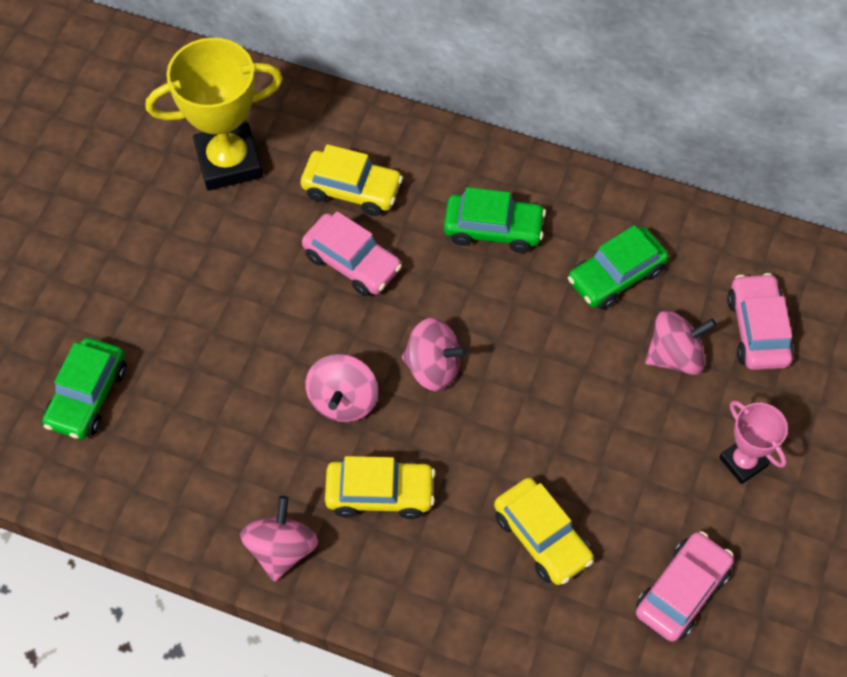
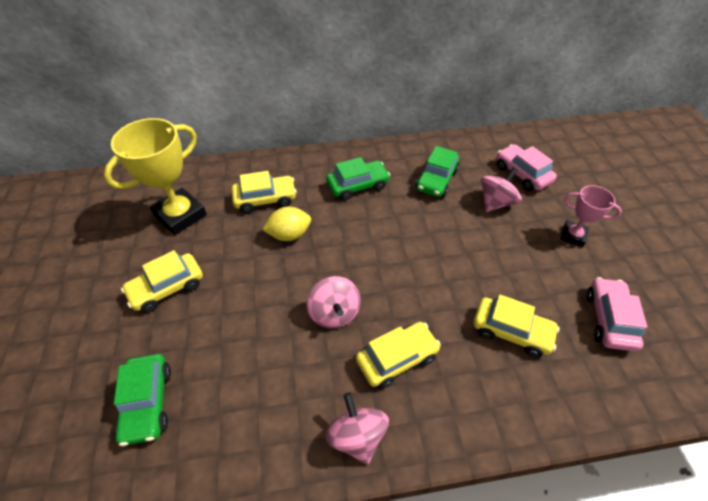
camera: 30 degrees left, 10 degrees down
(166, 264) = (167, 288): none -> yellow car
(352, 262) = (289, 234): pink car -> yellow lemon
(433, 367) = (375, 268): pink spinning top -> none

